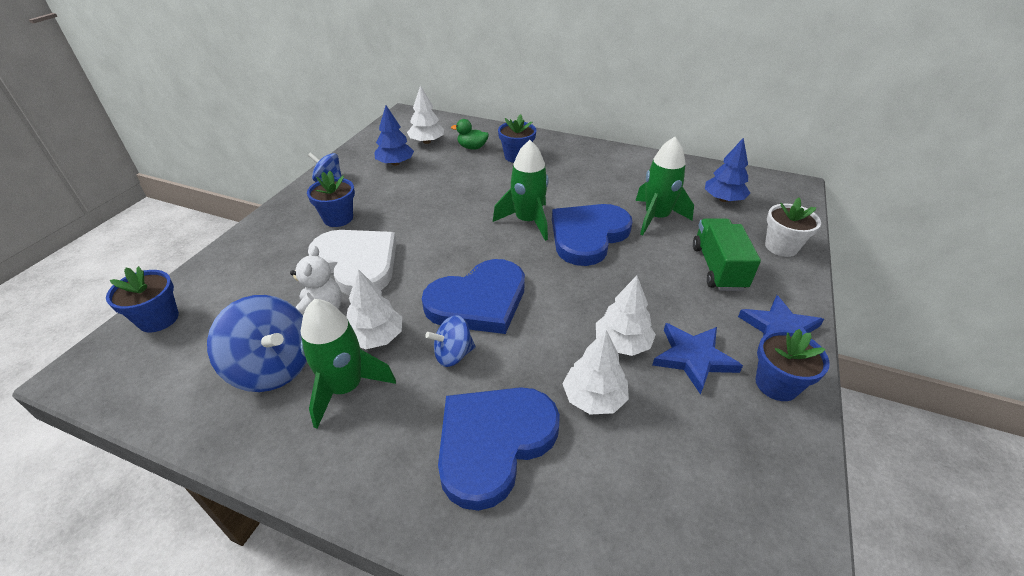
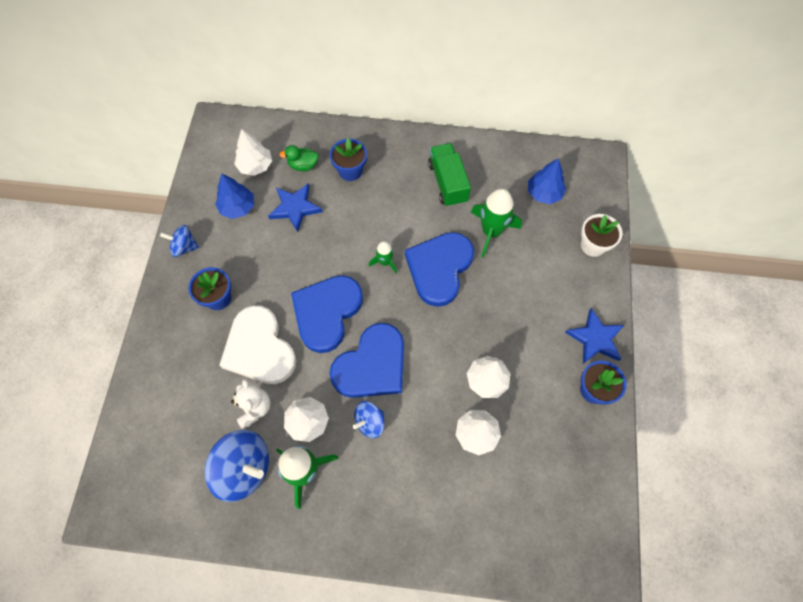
camera: 15 degrees left, 25 degrees up
(158, 319) = (129, 448): blue flower pot -> none
(357, 263) = (259, 348): white heart -> white heart turned 150 degrees counterclockwise
(493, 443) = (420, 487): blue heart -> blue heart (326, 312)
(527, 221) = (385, 262): green rocket -> green rocket, size x0.54
(693, 358) = (537, 381): blue star -> blue star (295, 208)
(718, 268) = (546, 282): green truck -> green truck (447, 183)

